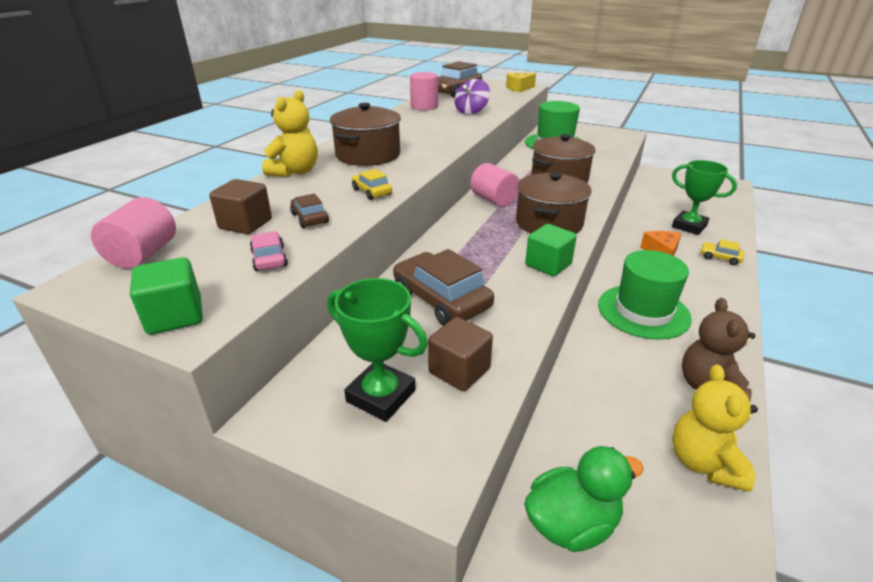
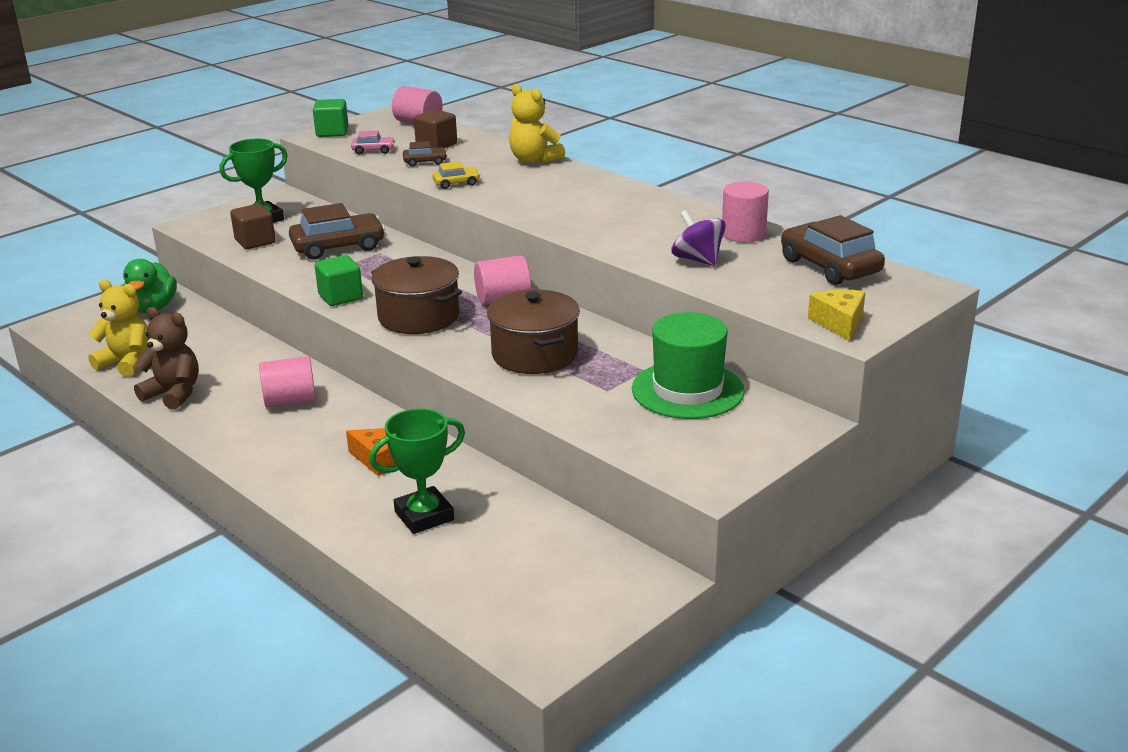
camera: 110 degrees right, 5 degrees down
(368, 155) = (556, 188): brown pot -> none
(643, 311) = (290, 401): green hat -> pink cylinder
(720, 258) = (327, 500): yellow car -> none

